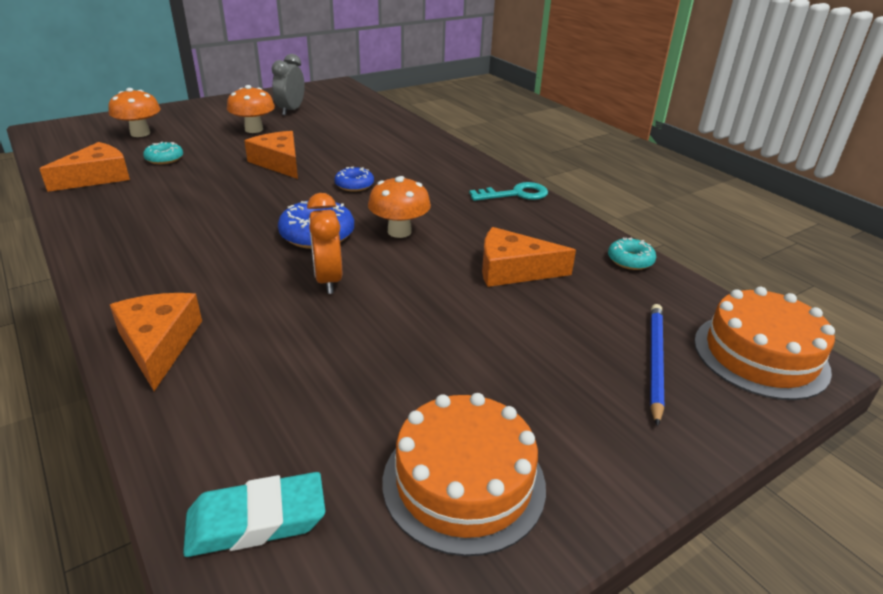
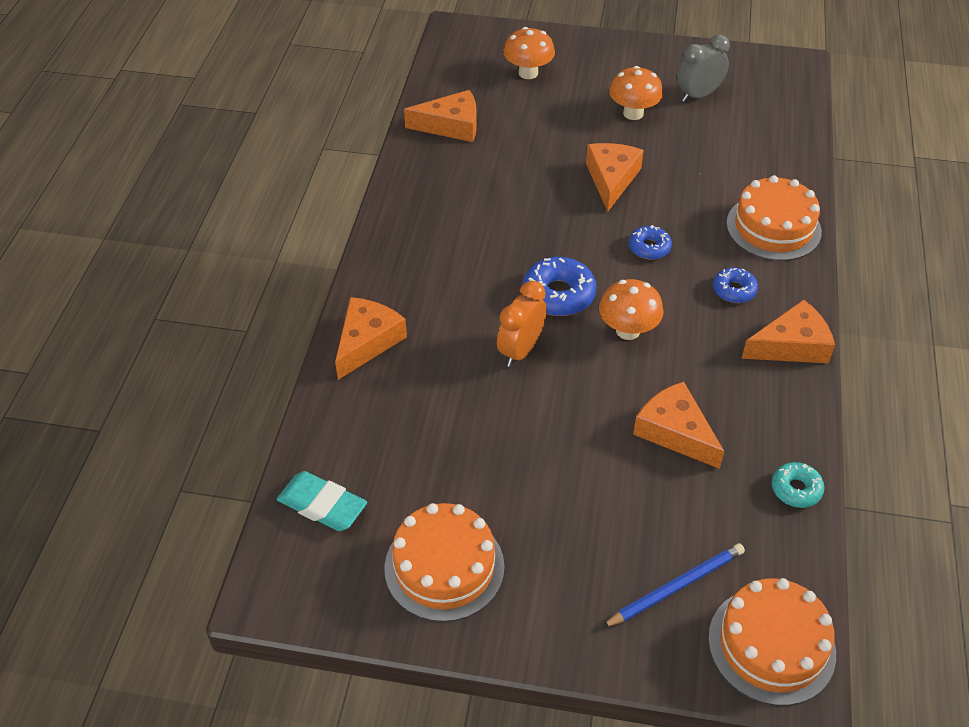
camera: 45 degrees right, 15 degrees up
(164, 159) = (520, 124): turquoise donut -> none
(423, 148) = (773, 227): none -> orange cake
(442, 183) = (734, 290): none -> blue donut
(515, 194) = (791, 345): turquoise key -> orange cheese

